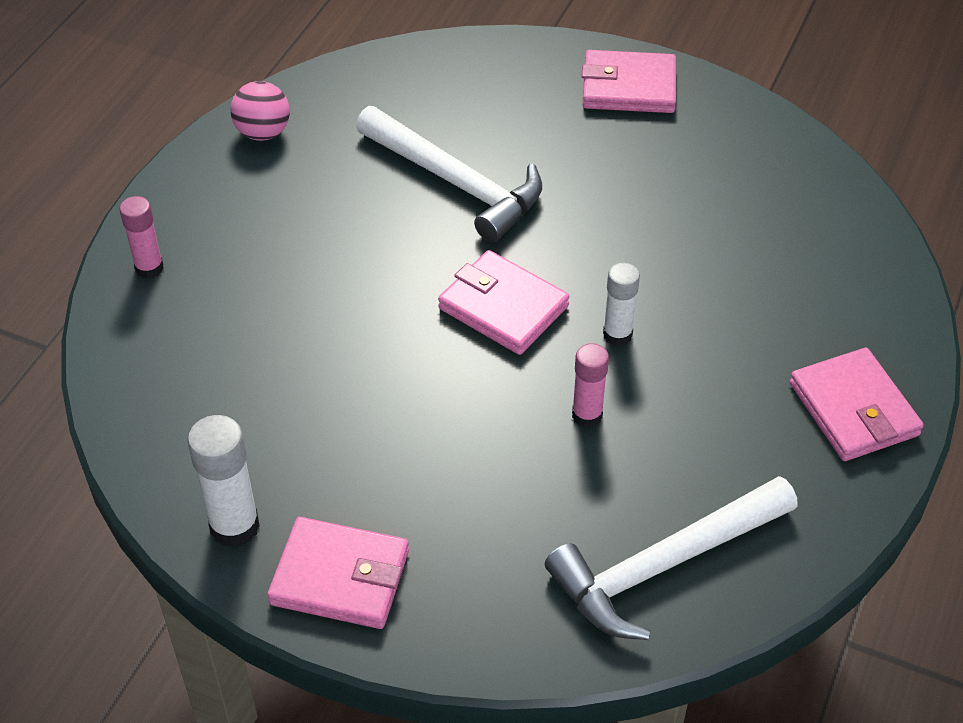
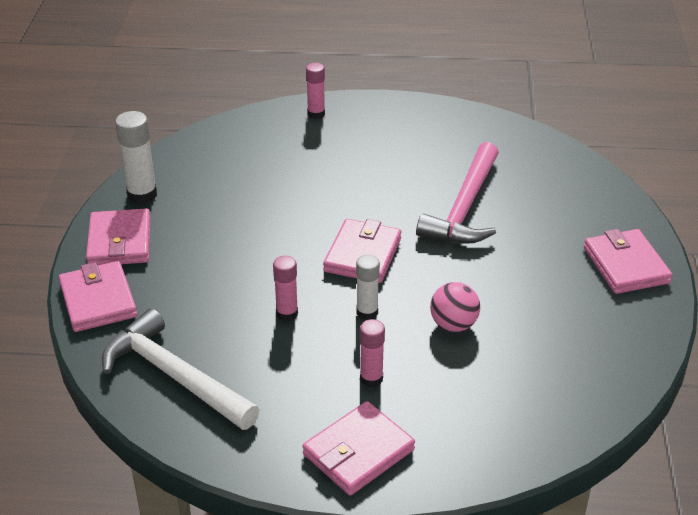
camera: 70 degrees right, 10 degrees down
(263, 133) = (454, 121): pink ball -> pink ball (453, 325)
(456, 183) = (464, 208): white hammer -> pink hammer
(468, 629) = (98, 300): none -> pink wallet
(737, 364) = (371, 378): none -> pink glue stick

